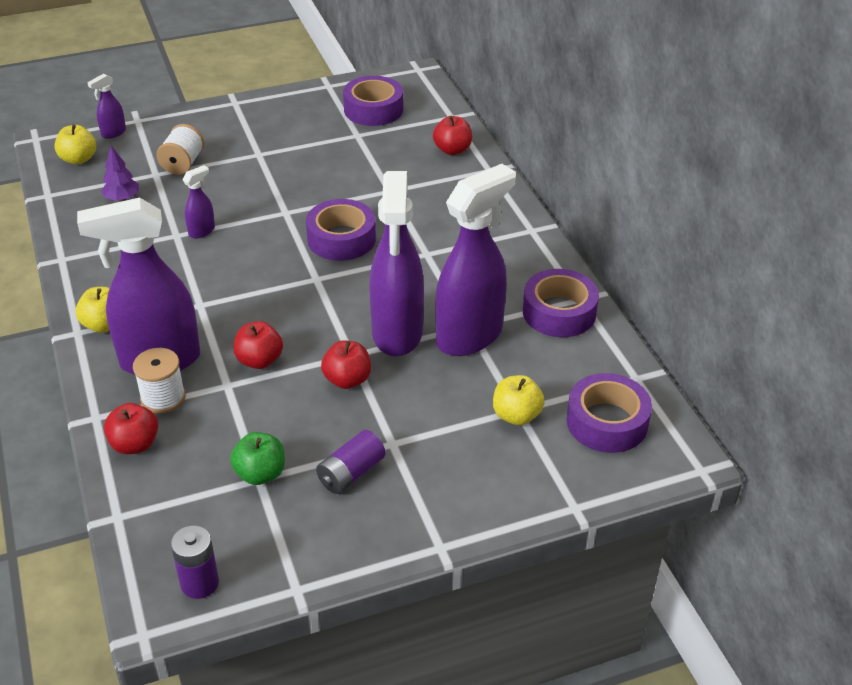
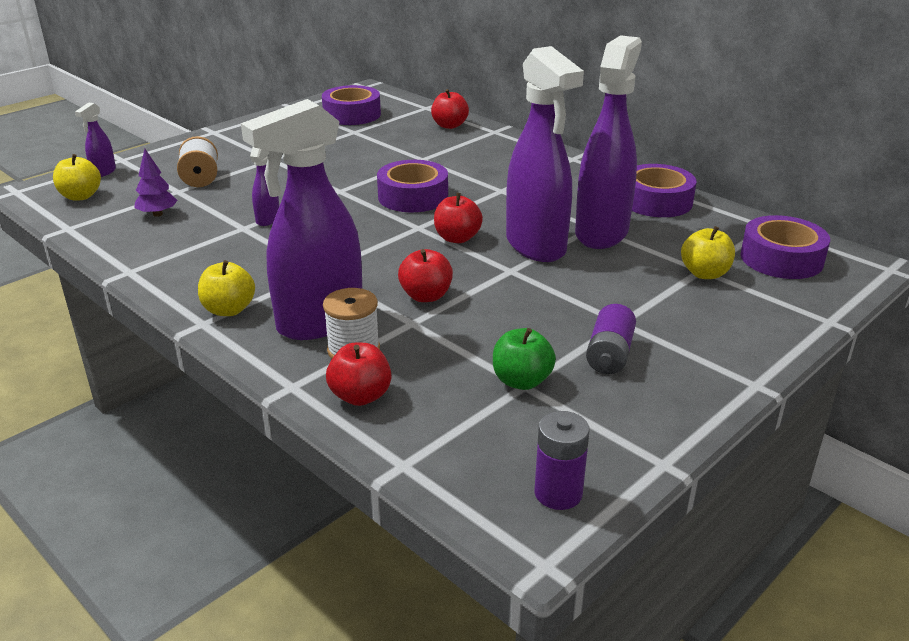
camera: 25 degrees left, 10 degrees down
(347, 380) = (527, 288): red apple -> red apple (457, 238)

